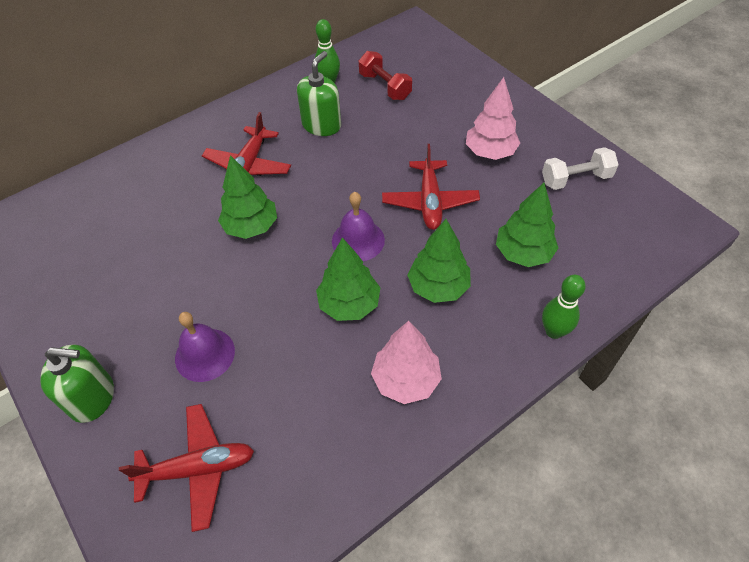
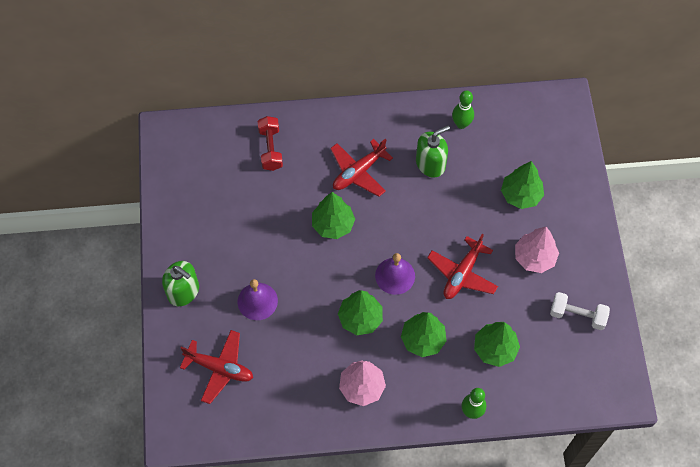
camera: 30 degrees right, 10 degrees up
(385, 86) = (500, 152): red dumbbell -> red dumbbell (270, 149)
(432, 109) = (521, 195): none -> green tree

